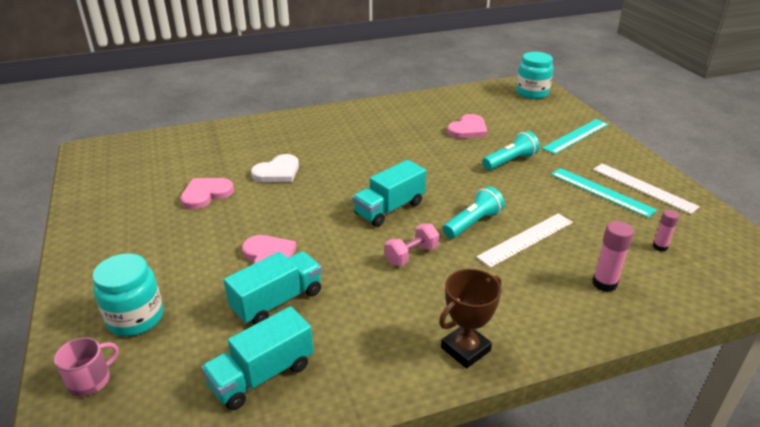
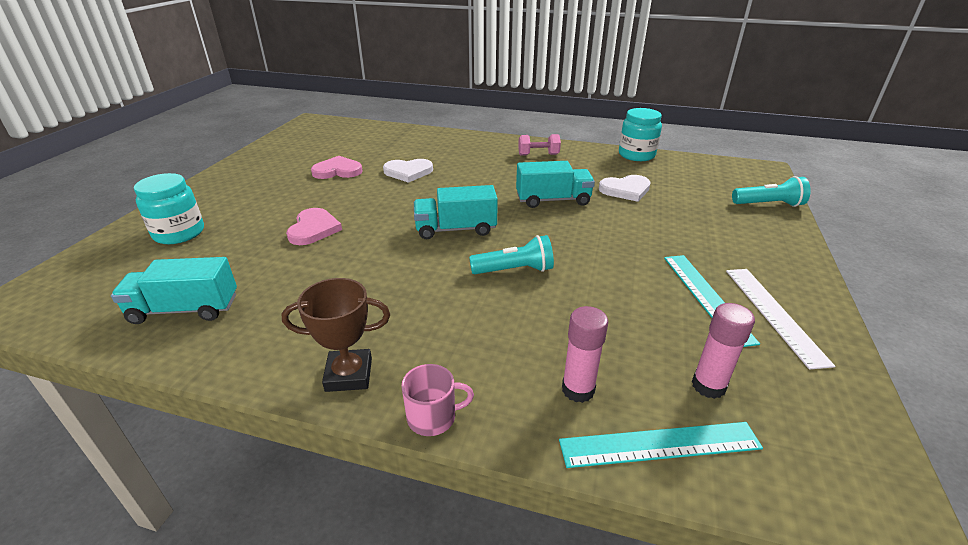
camera: 35 degrees right, 0 degrees up
(90, 380) = (101, 260): pink mug -> pink mug (433, 417)
(277, 301) = (272, 262): turquoise truck -> turquoise truck (553, 200)
(411, 255) = (420, 273): pink dumbbell -> pink dumbbell (538, 155)
(468, 129) = (625, 190): pink heart -> white heart
(510, 161) = (633, 231): turquoise flashlight -> turquoise flashlight (768, 204)
(526, 239) = (549, 307): white ruler -> none
(532, 93) = (747, 178): turquoise jar -> turquoise jar (636, 155)
(576, 136) = (749, 232): turquoise ruler -> turquoise ruler (660, 445)
(660, 247) = (708, 386): pink glue stick -> pink glue stick, size x1.57

